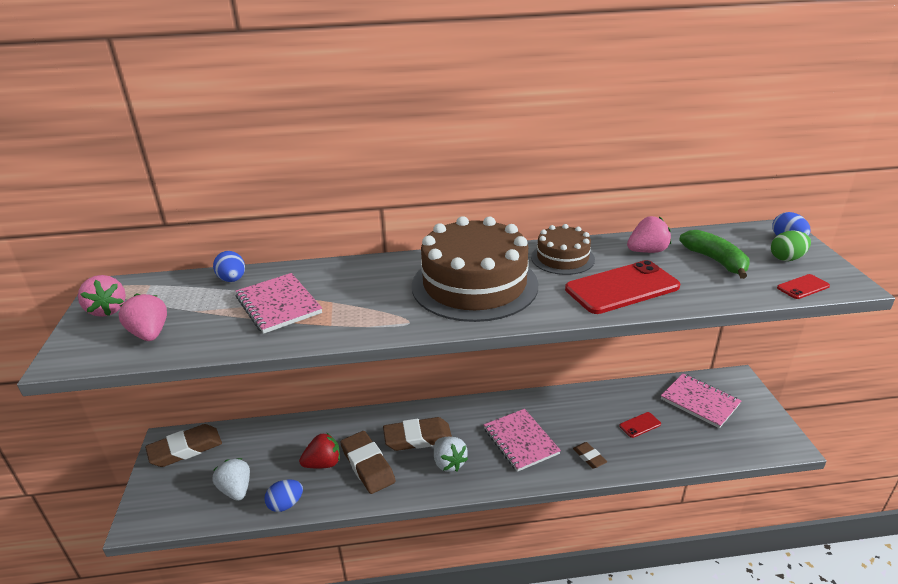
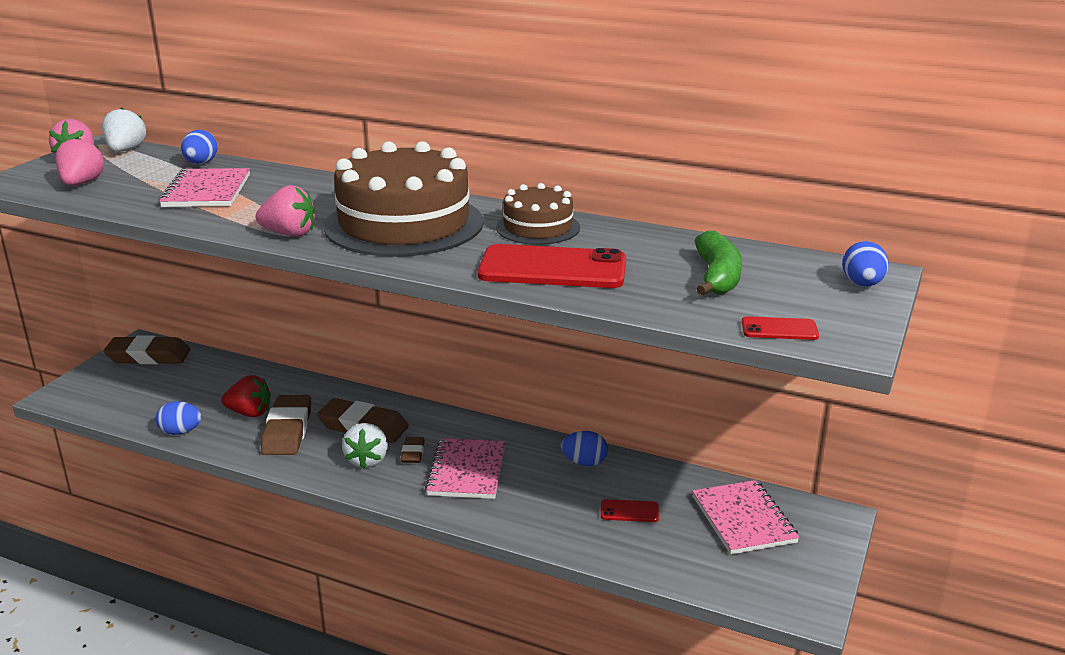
camera: 30 degrees right, 5 degrees down
(236, 490) = (154, 404): white strawberry -> white strawberry (126, 150)
(580, 402) = (584, 462): none -> blue egg
(589, 457) = (525, 516): brown eraser -> brown eraser (413, 453)
(647, 251) = (649, 247): pink strawberry -> pink strawberry (289, 234)
(787, 258) = (819, 300): green egg -> none

